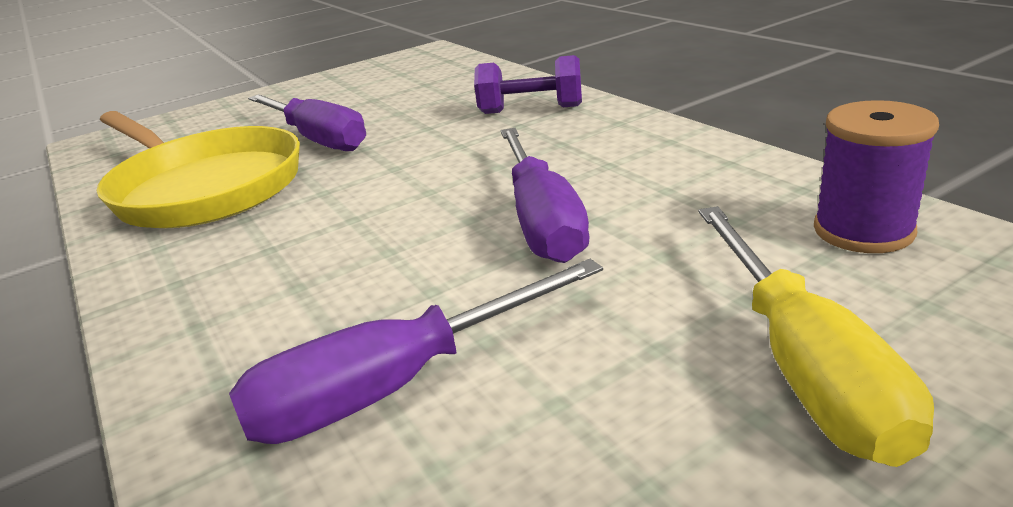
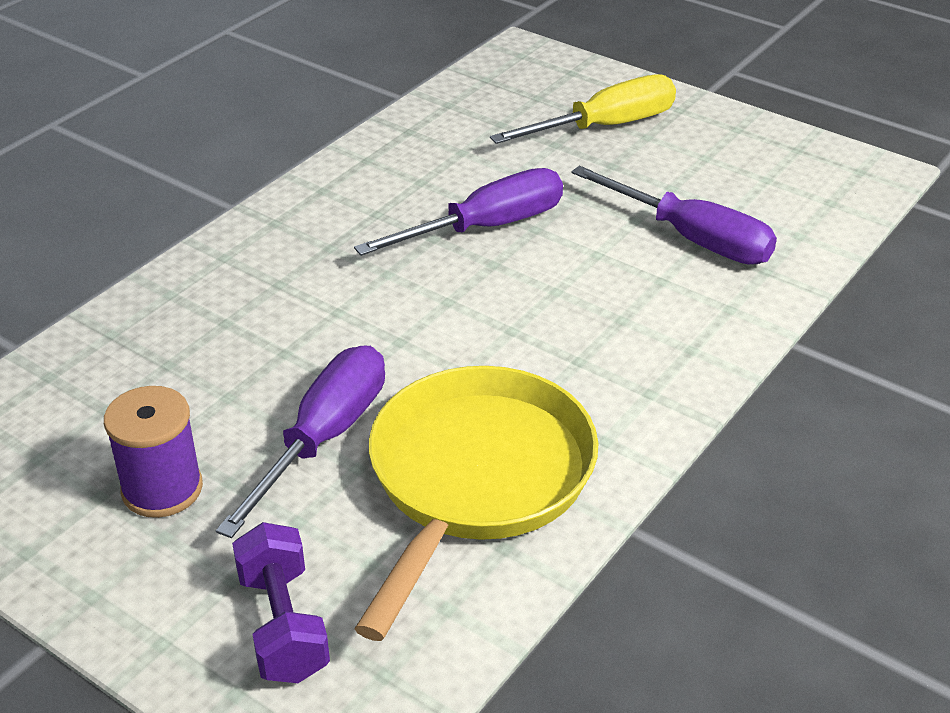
camera: 115 degrees left, 10 degrees up
(531, 110) = (233, 284): purple dumbbell -> purple dumbbell (283, 625)
(863, 230) = (465, 111): purple spool -> purple spool (162, 489)

